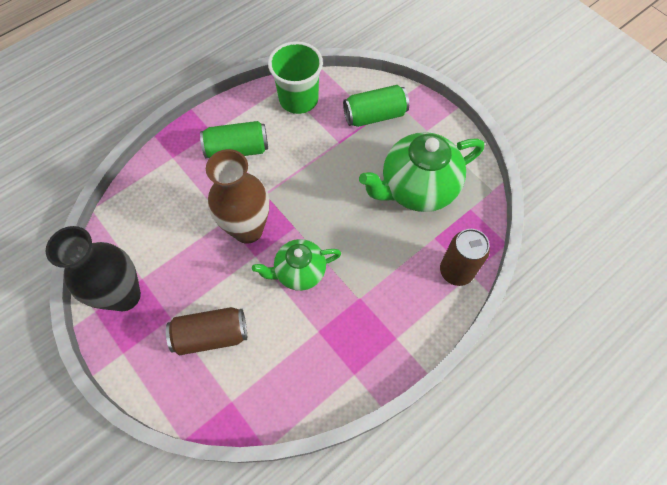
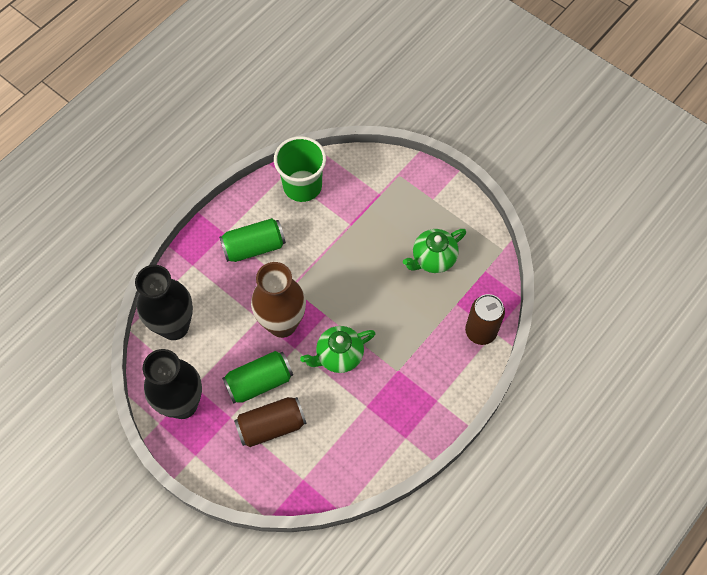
camera: 10 degrees left, 0 degrees up
(138, 214) = (174, 326): none -> black vase
(375, 115) = (380, 191): green can -> green can (259, 382)
(417, 188) = (433, 259): green teapot -> green teapot, size x0.60

